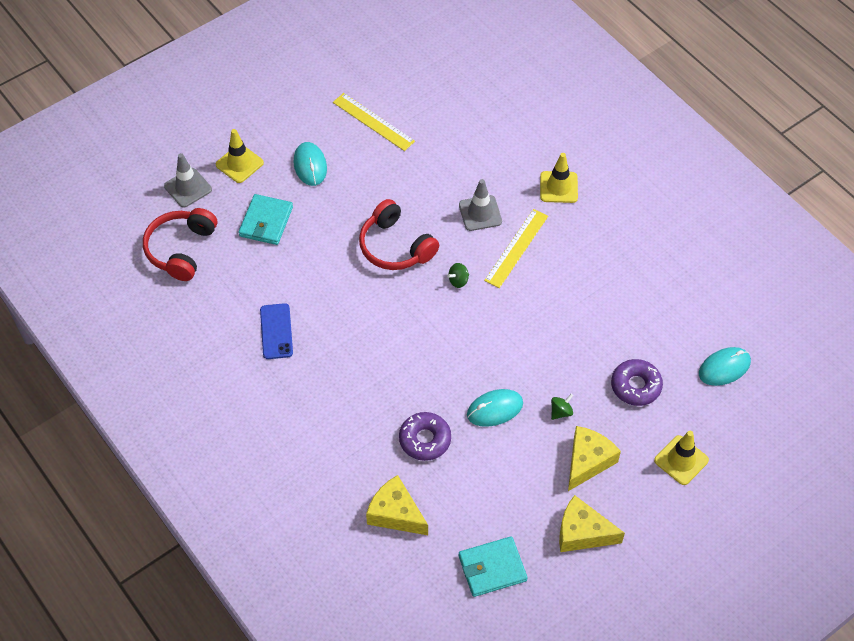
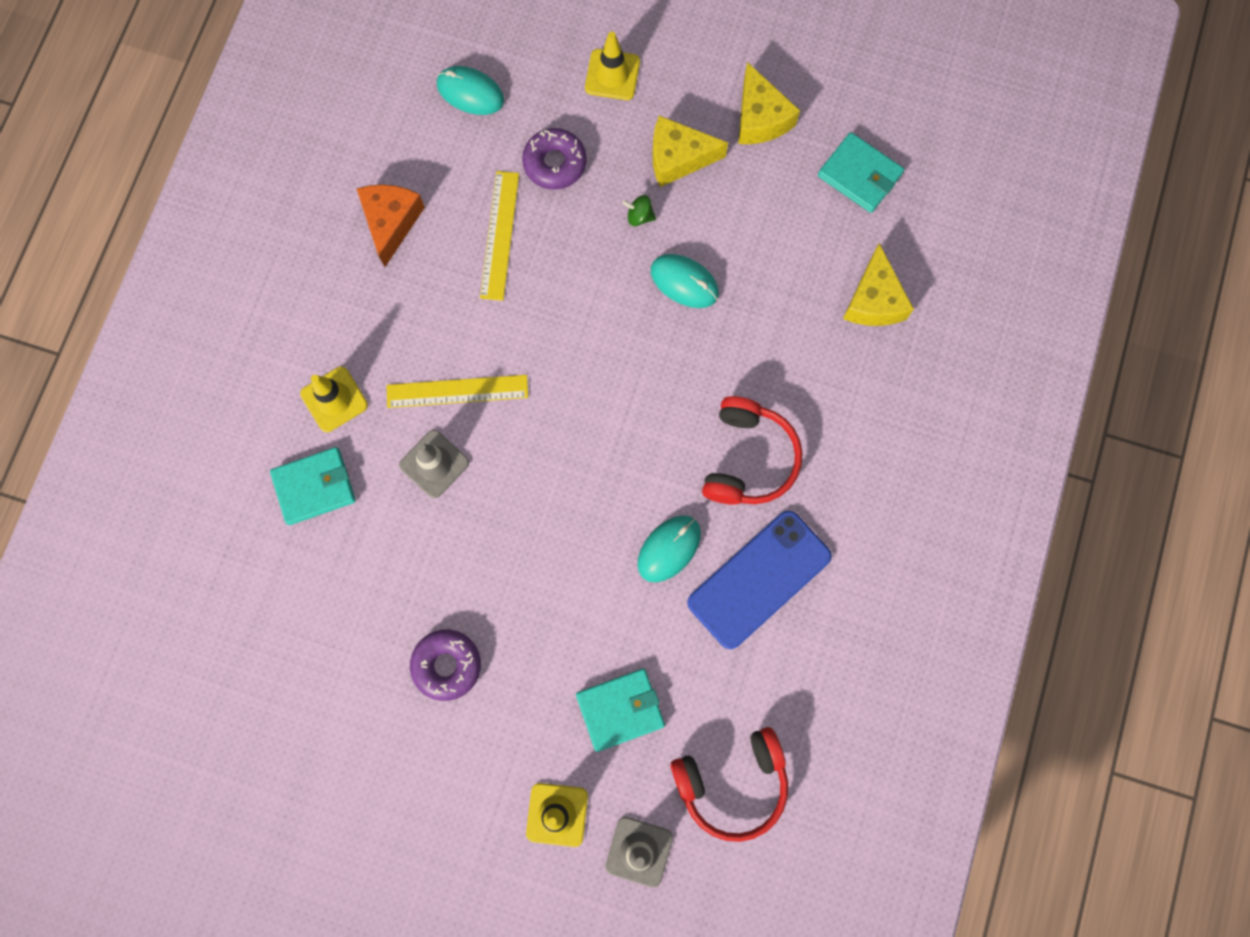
camera: 125 degrees left, 20 degrees up
(276, 331) = (759, 579): blue phone -> blue phone, size x1.68
(310, 165) = (499, 720): turquoise mouse -> turquoise mouse (669, 548)
(373, 122) = (375, 691): yellow ruler -> yellow ruler (500, 235)
(395, 246) = (549, 528): red headphones -> red headphones (748, 458)
(425, 440) = (771, 327): purple donut -> purple donut (447, 665)
(458, 281) = (547, 425): green spinning top -> none
(512, 152) = (314, 487): none -> turquoise wallet
(656, 274) = (391, 222): none -> orange cheese

